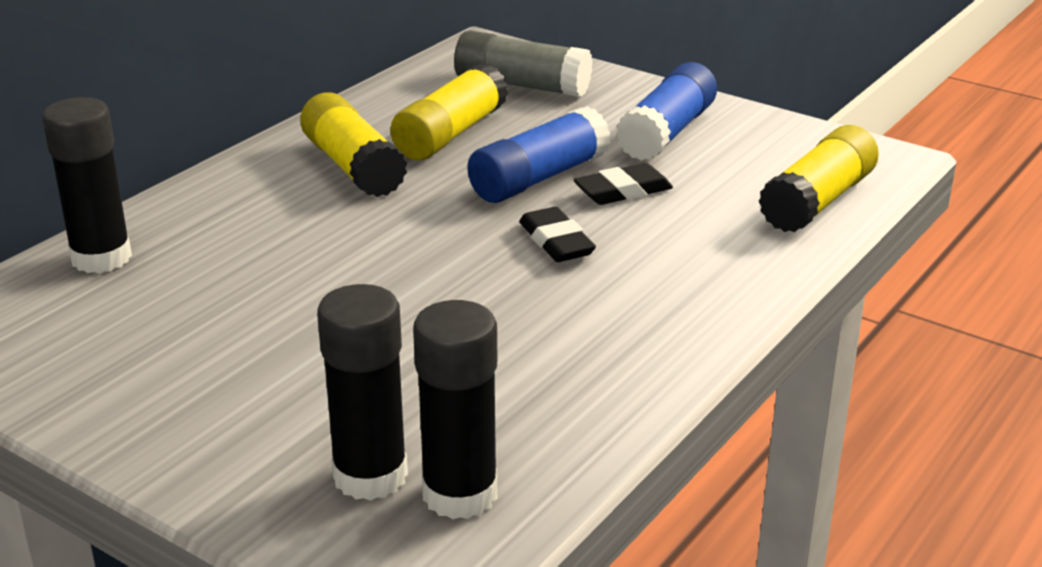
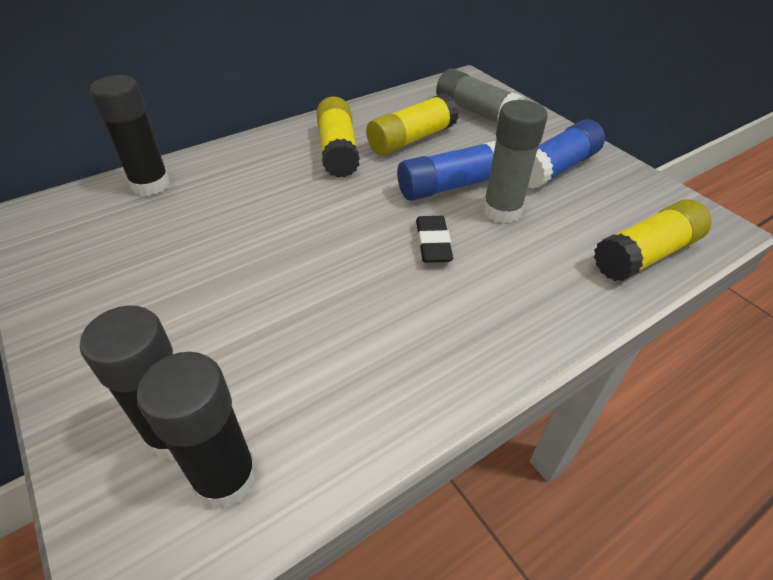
camera: 20 degrees right, 15 degrees up
(623, 191) = (502, 211): black eraser -> grey glue stick

